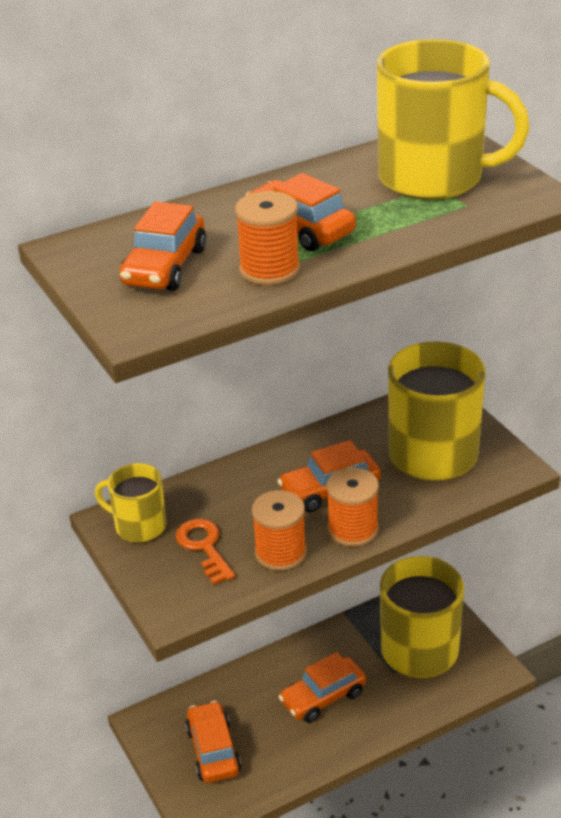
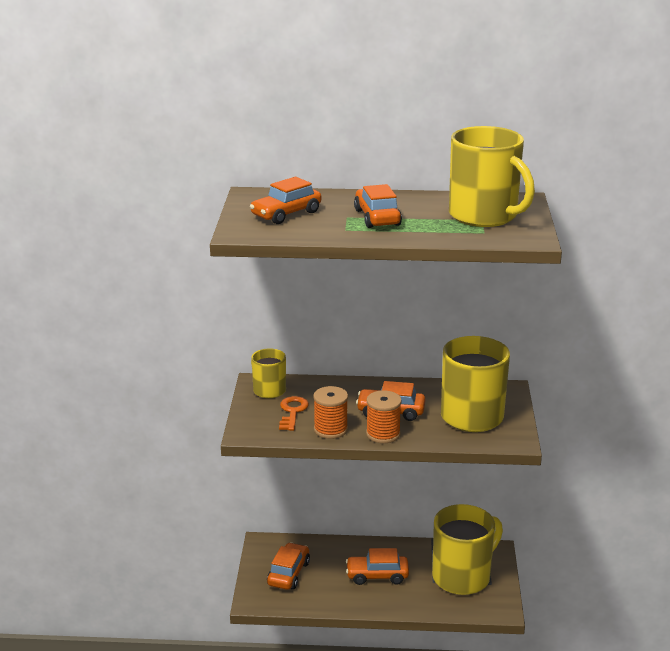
camera: 30 degrees right, 10 degrees down
(269, 270) = (336, 229): orange spool -> none

